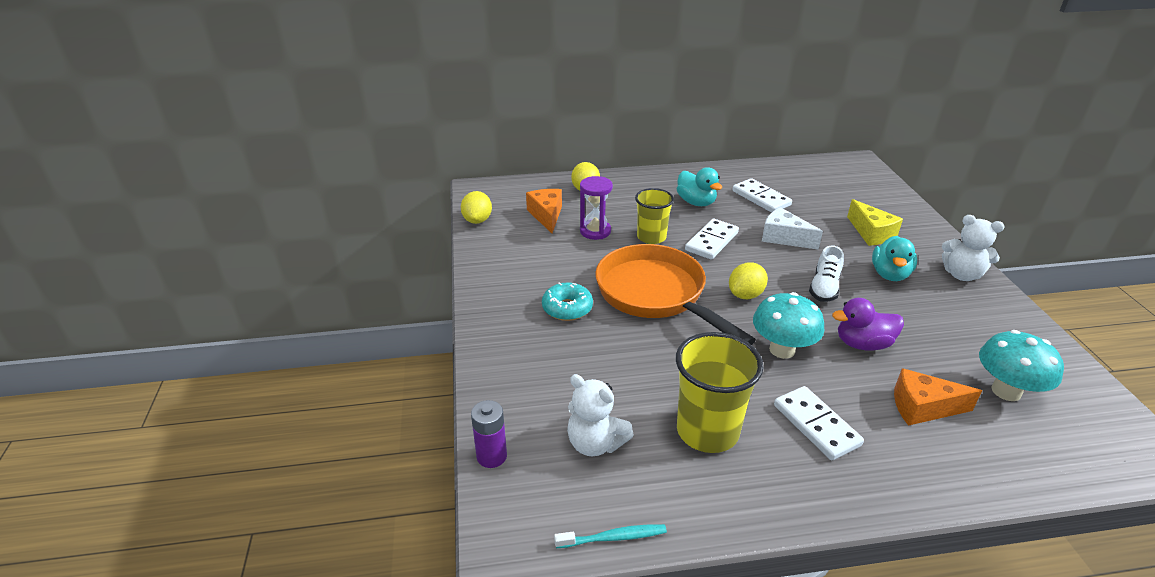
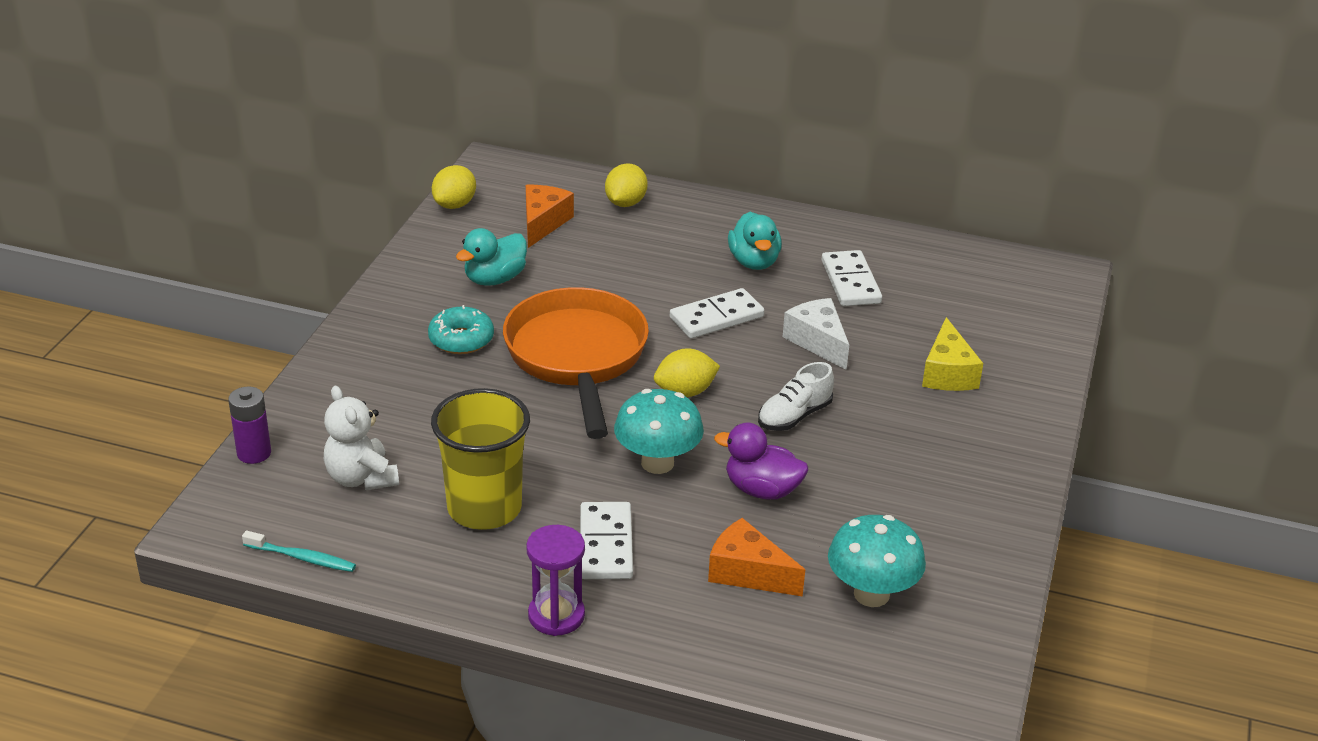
camera: 25 degrees right, 0 degrees up
(595, 231) = (583, 260): purple hourglass -> purple hourglass (556, 615)
(651, 237) = (645, 289): yellow cup -> none
(889, 274) = (902, 429): turquoise duck -> turquoise duck (494, 279)
(961, 275) = (1002, 461): white teddy bear -> none

